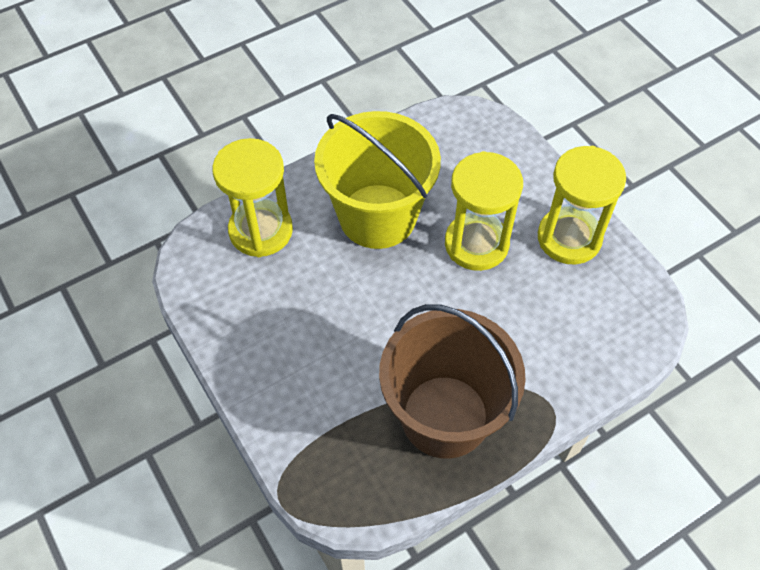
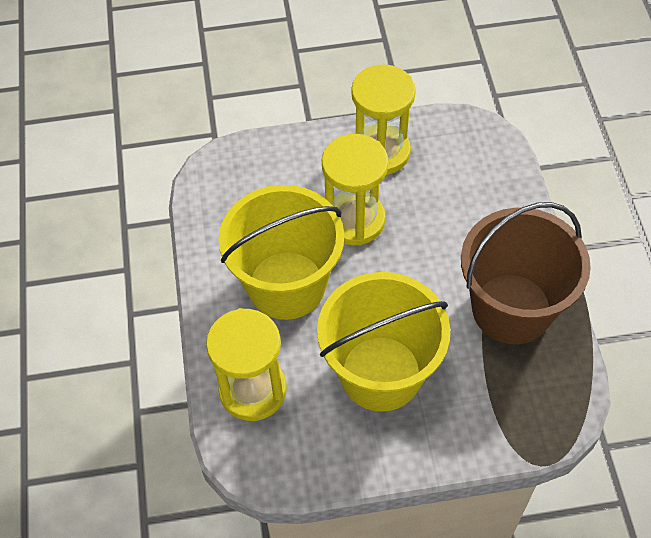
camera: 65 degrees left, 0 degrees up
(320, 323) = (380, 373): none -> yellow bucket

